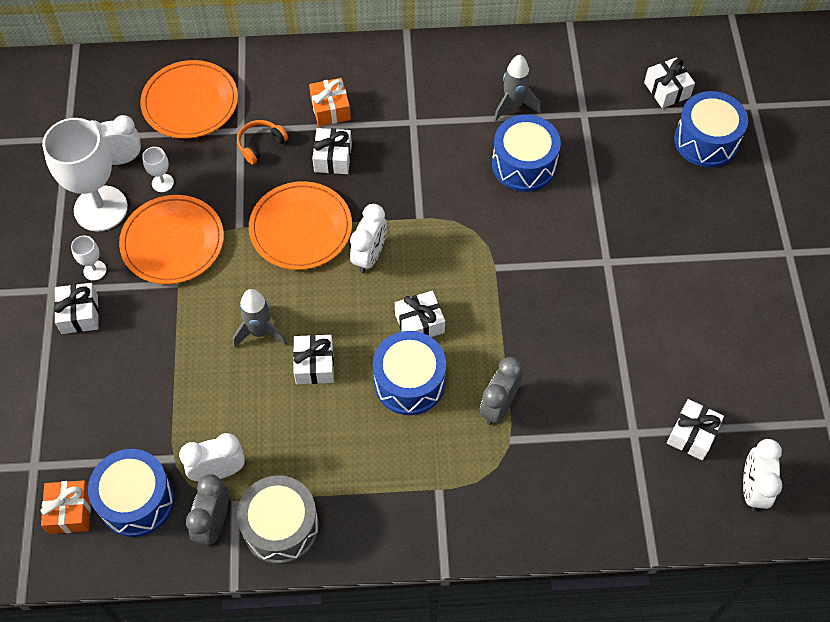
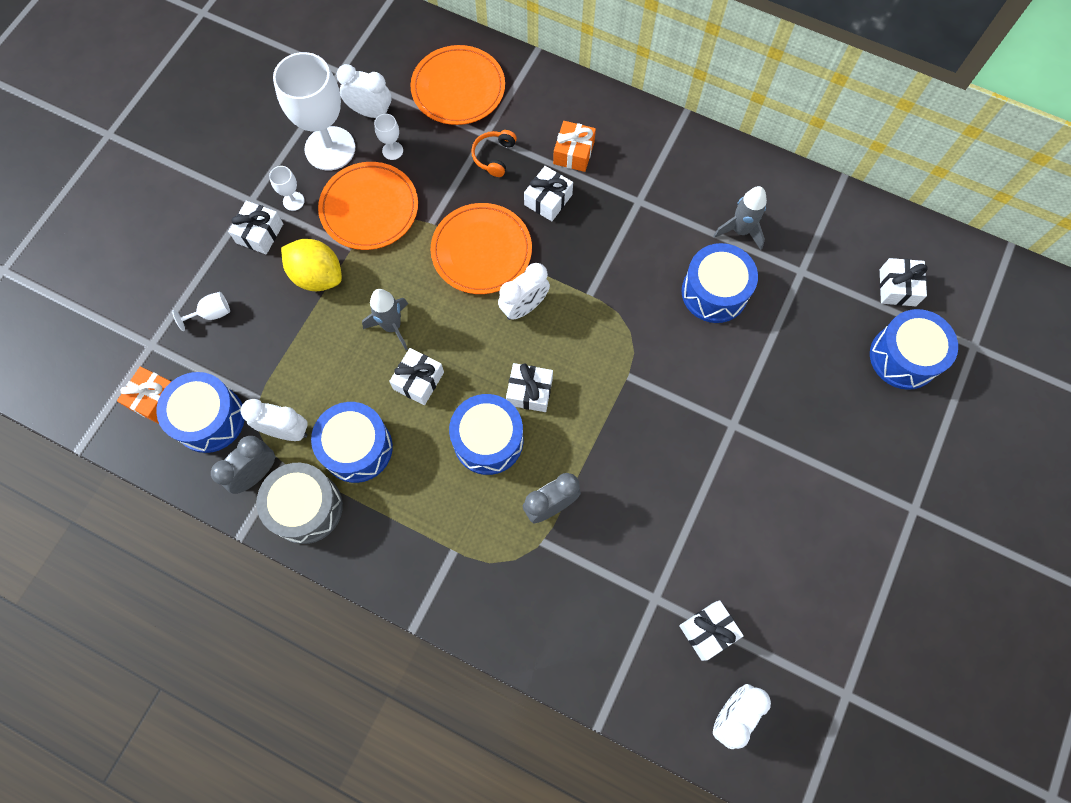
camera: 30 degrees right, 10 degrees up
(78, 407) = (212, 314): none -> white goblet
(161, 324) = (317, 276): none -> yellow lemon
(260, 144) = (494, 156): orange headphones -> orange headphones turned 60 degrees counterclockwise
(295, 451) = (357, 448): none -> blue drum

